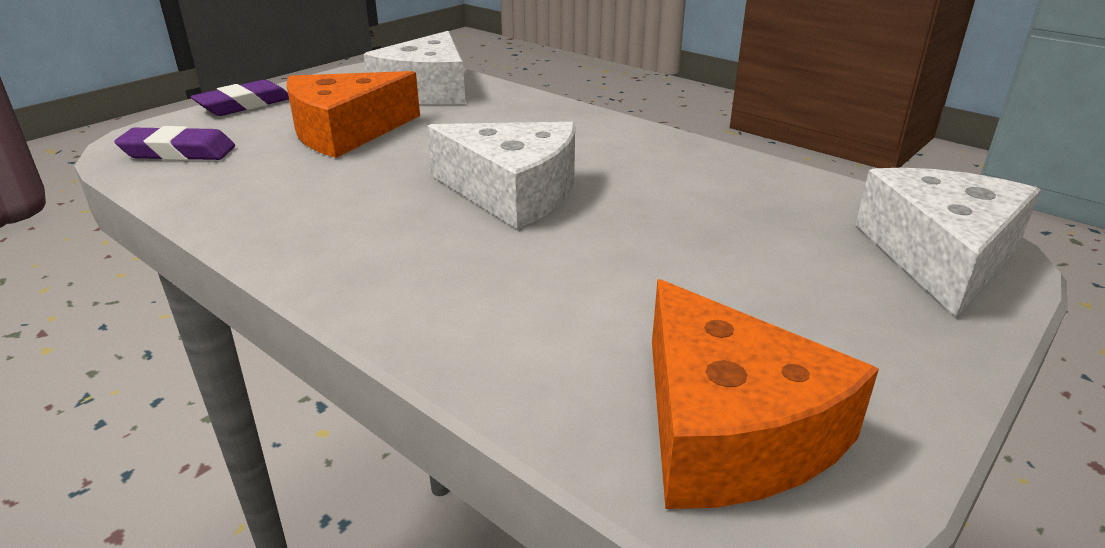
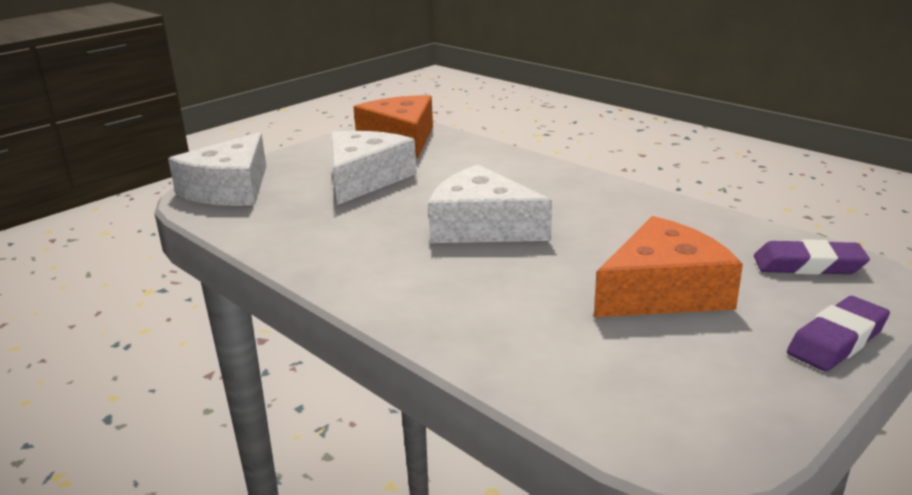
camera: 175 degrees left, 5 degrees down
(427, 90) = (607, 373): white cheese -> white cheese (364, 179)

